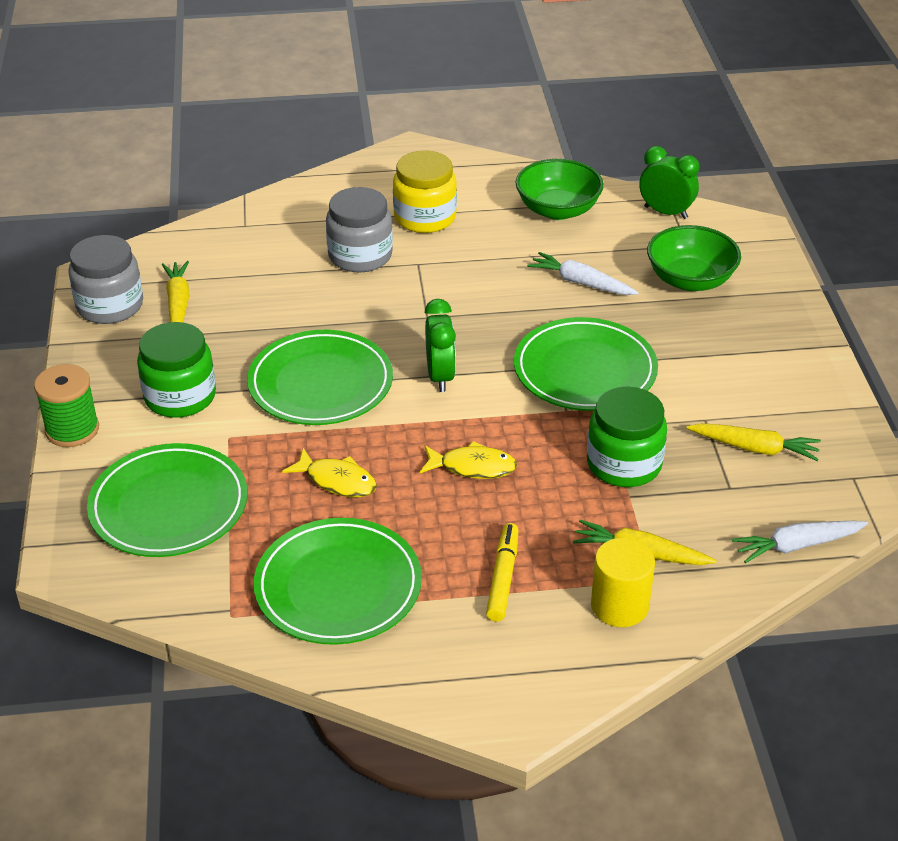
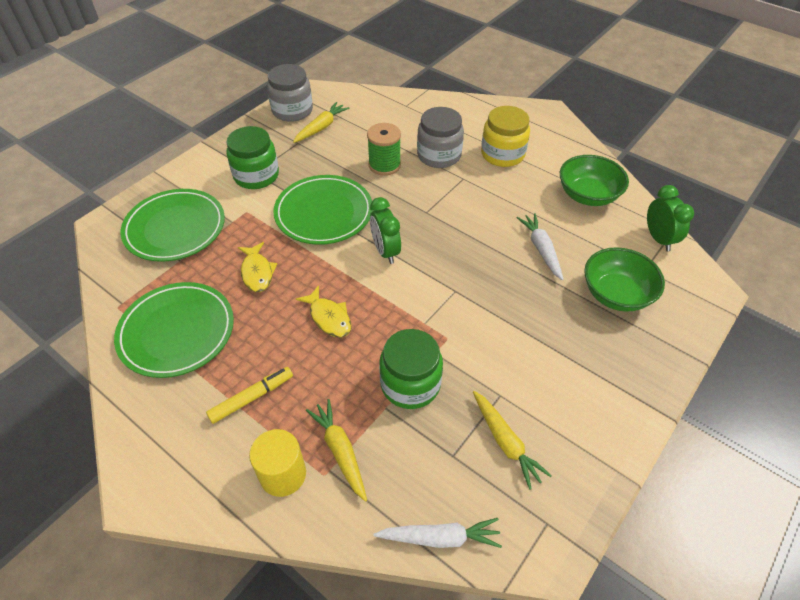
camera: 45 degrees right, 10 degrees up
(72, 430) = (194, 161): green spool -> green spool (384, 165)
(440, 376) = (385, 251): green clock -> green clock turned 120 degrees clockwise
(585, 370) = (469, 306): green plate -> none
(797, 545) = (440, 537): white carrot -> white carrot turned 150 degrees clockwise

